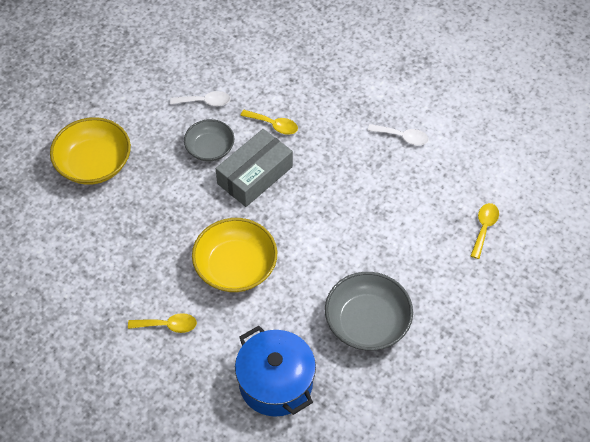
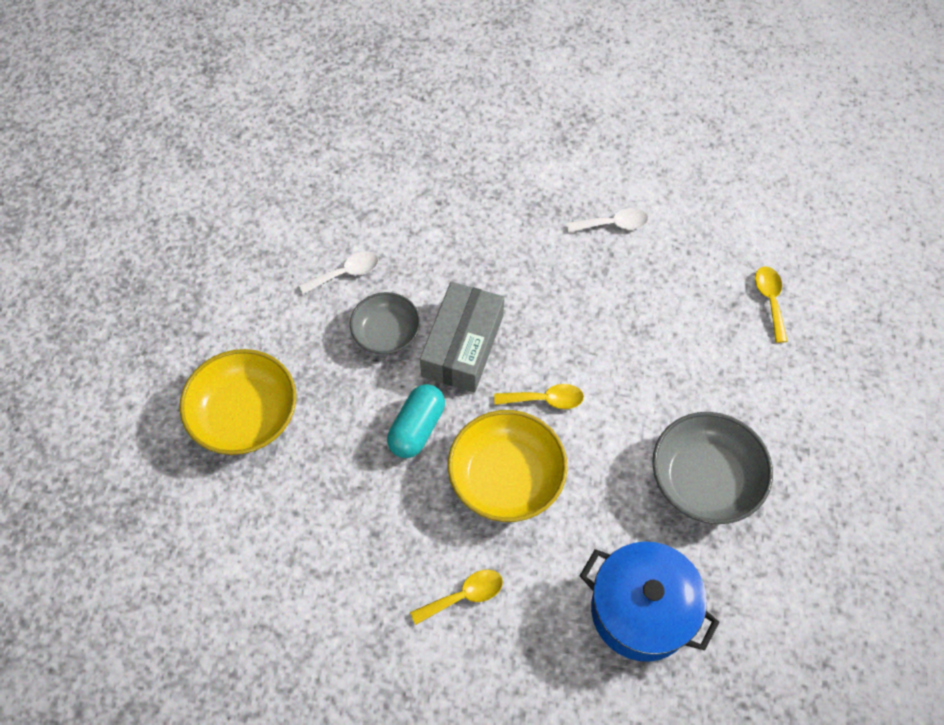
camera: 25 degrees left, 5 degrees up
(196, 214) = (417, 428): none -> turquoise capsule
(273, 125) = (449, 270): yellow spoon -> yellow spoon (545, 400)

